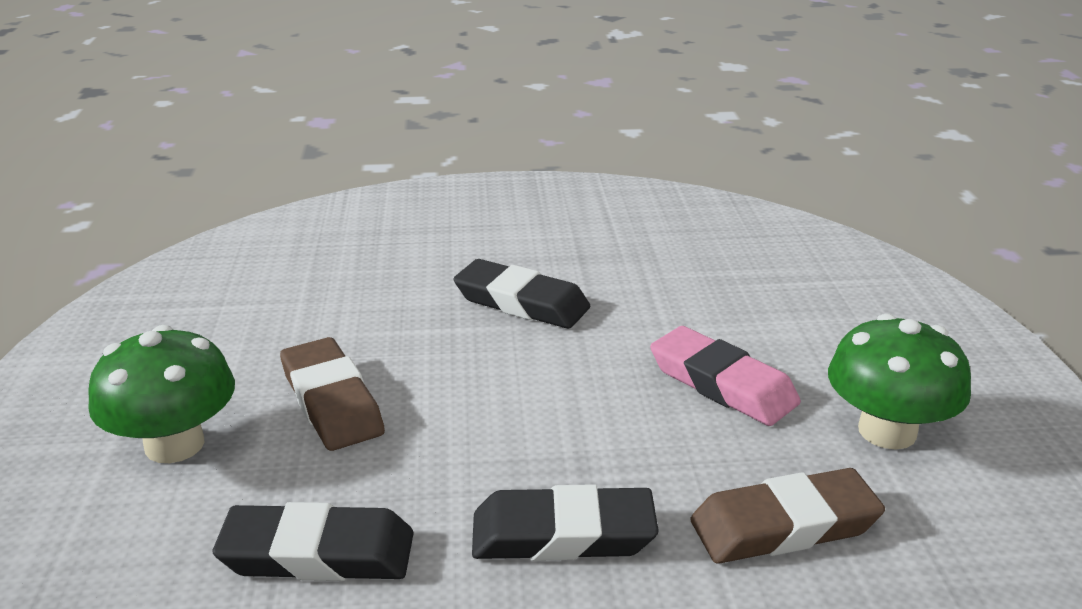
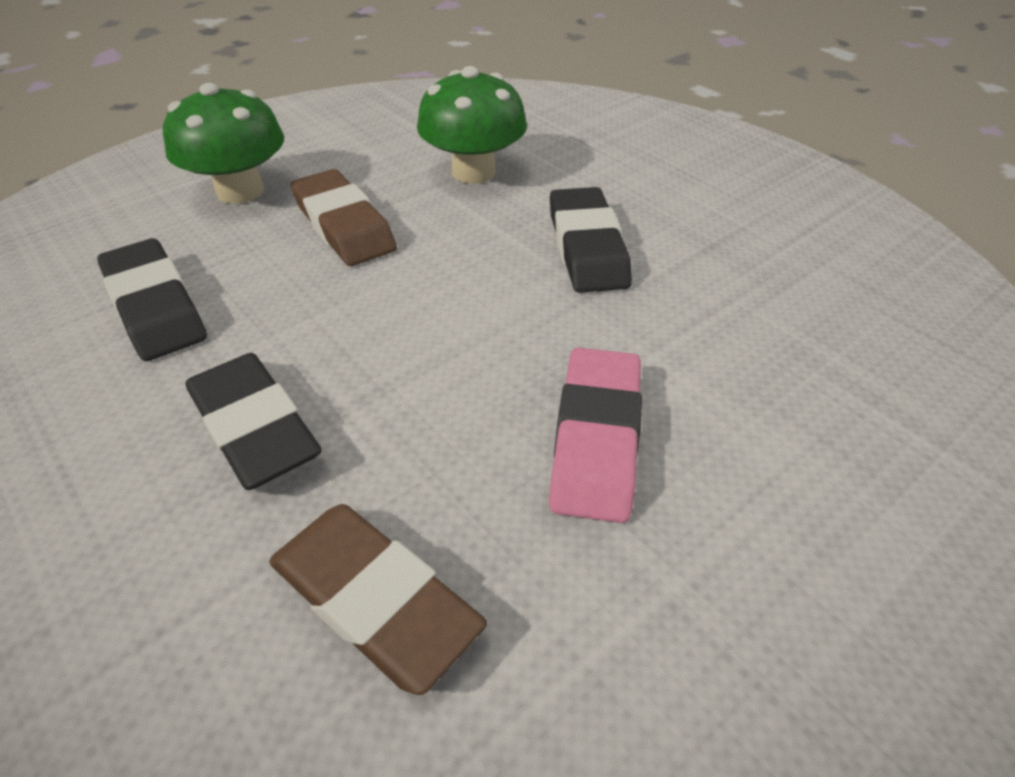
camera: 55 degrees right, 15 degrees up
(332, 401) = (344, 225): brown eraser -> brown eraser turned 60 degrees counterclockwise
(887, 431) = (652, 641): green mushroom -> green mushroom (473, 172)

